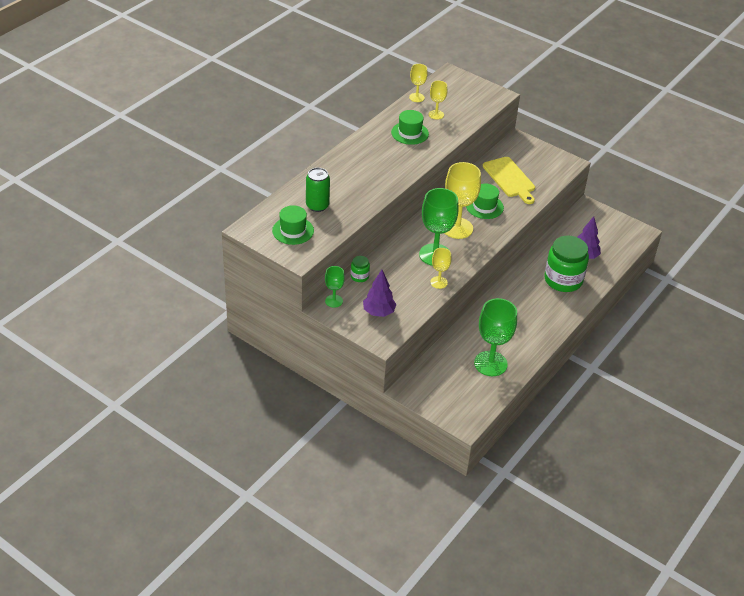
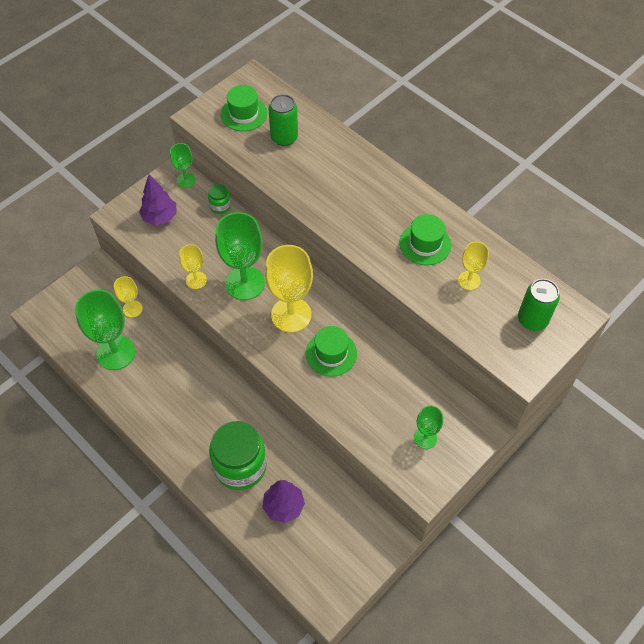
camera: 100 degrees right, 15 degrees up
(416, 97) = (511, 263): yellow goblet -> yellow goblet (132, 309)
(459, 90) = (532, 320): none -> green can
(510, 179) = (389, 396): yellow cutting board -> none
(534, 163) = (425, 438): none -> green goblet

